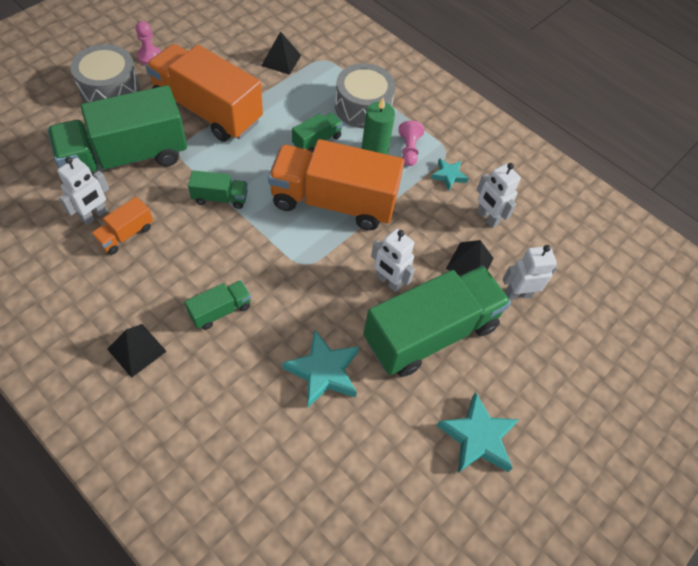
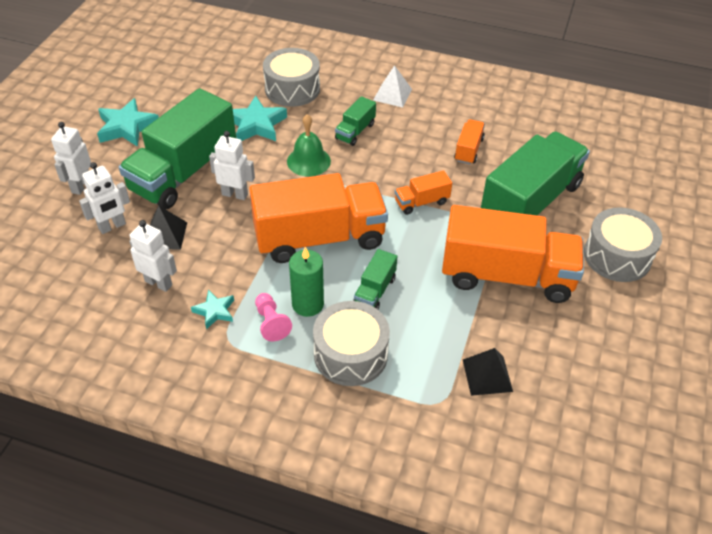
camera: 160 degrees right, 10 degrees down
(94, 215) = (505, 153): white robot -> white robot (81, 186)
(136, 350) = (392, 94): black pyramid -> white pyramid
(150, 56) = (624, 310): pink pawn -> none
(220, 198) = (421, 202): green truck -> orange truck
(248, 417) = (292, 89): none -> grey drum
(294, 291) = (308, 161): none -> green bell

